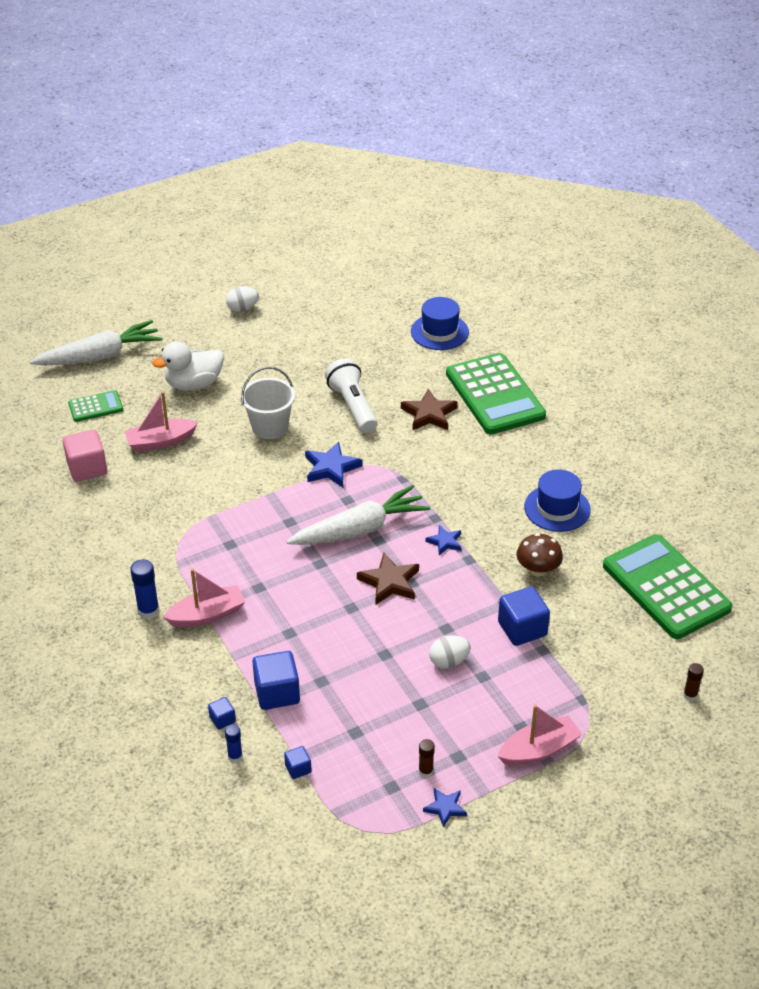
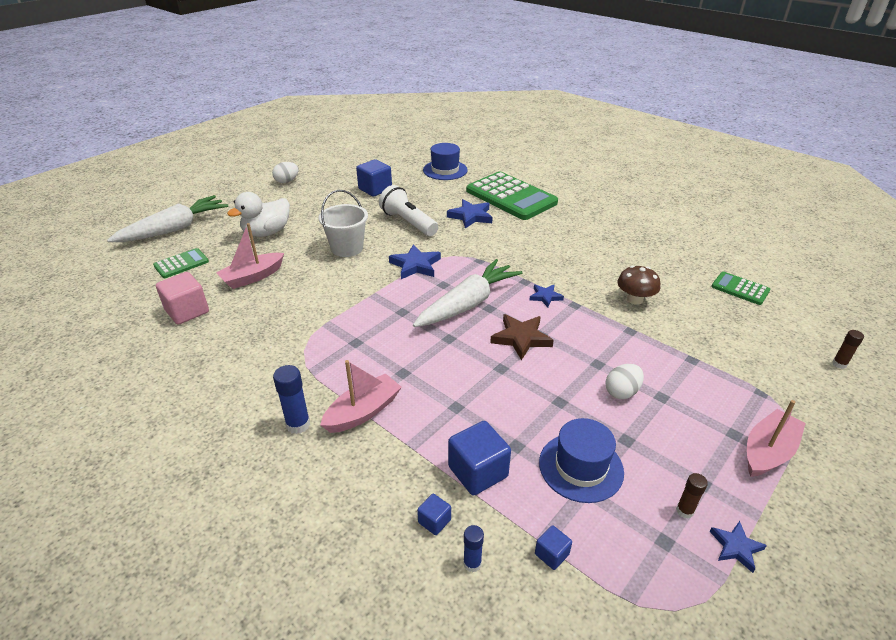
camera: 20 degrees left, 5 degrees down
(429, 414) = (471, 216): brown star -> blue star
(522, 629) = (661, 347): blue cube -> blue cube (375, 189)
(557, 508) = (613, 255): blue hat -> blue hat (581, 467)
(665, 587) = (740, 289): green calculator -> green calculator, size x0.47

